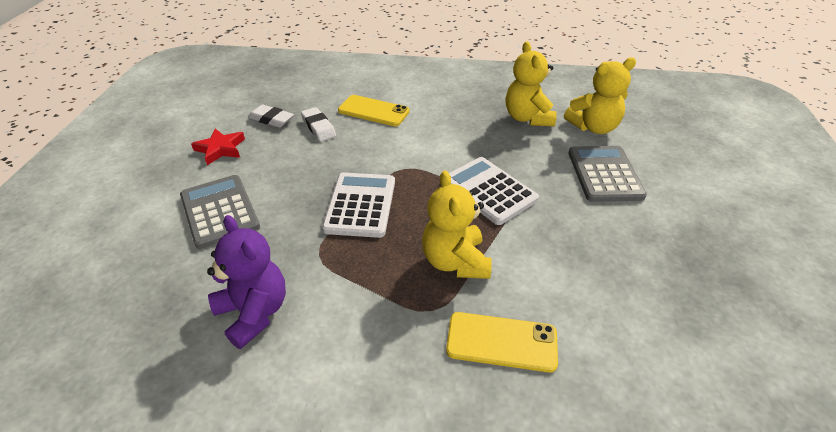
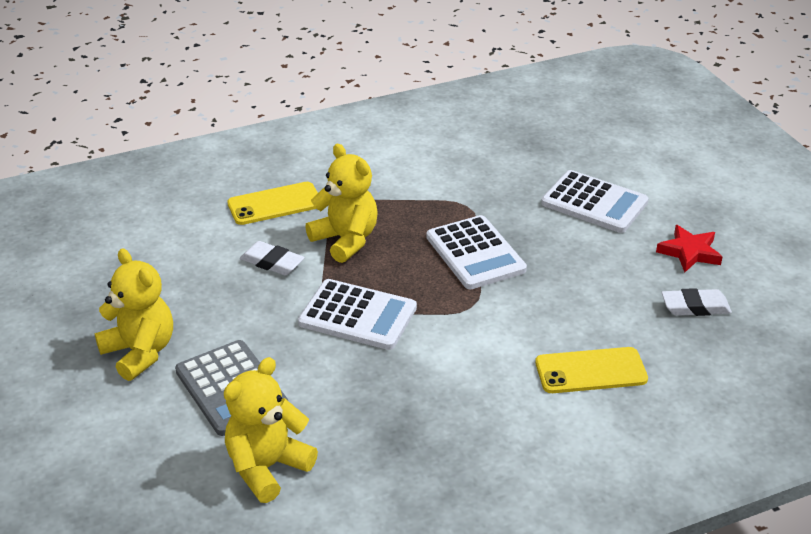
camera: 150 degrees right, 5 degrees down
(219, 211) = (594, 203): grey calculator -> white calculator
(254, 313) = (469, 159): purple teddy bear -> none
(318, 127) = (626, 319): white eraser -> white eraser (272, 262)
(527, 118) = (372, 447): yellow teddy bear -> yellow teddy bear (140, 352)

